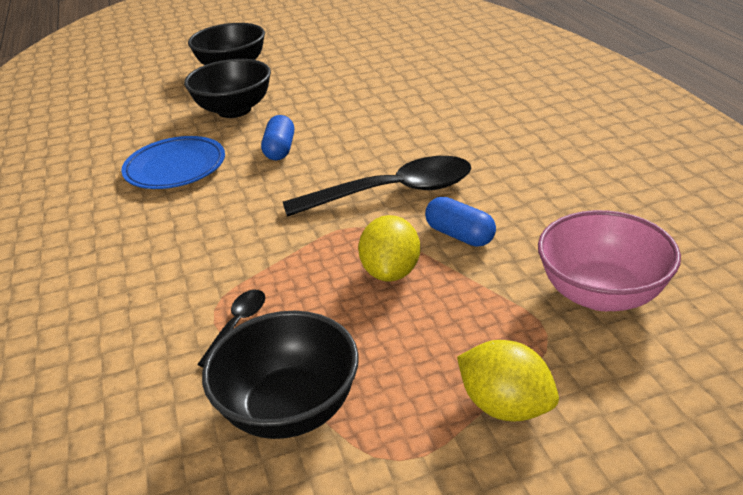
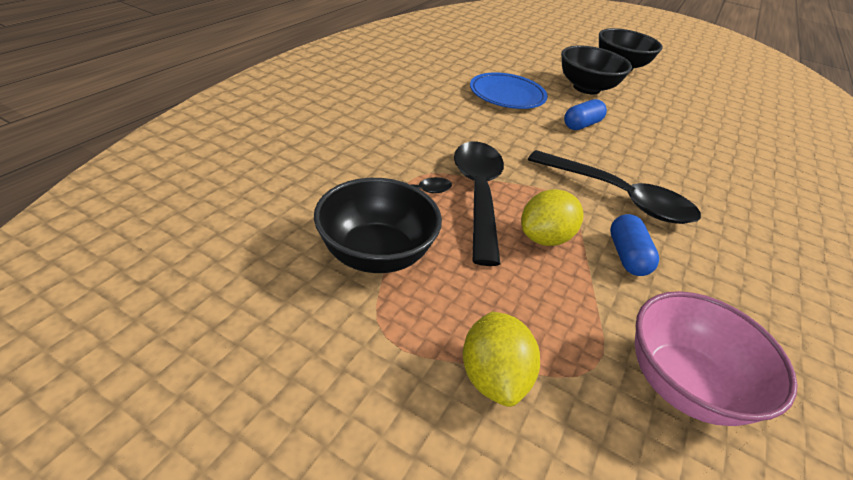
camera: 40 degrees right, 5 degrees up
(291, 281) = (478, 194): none -> black spoon

